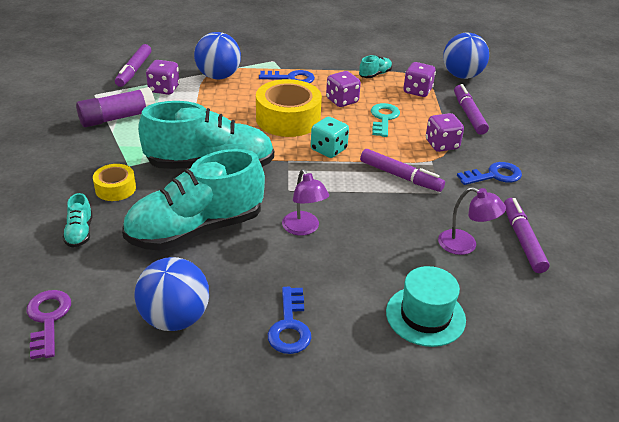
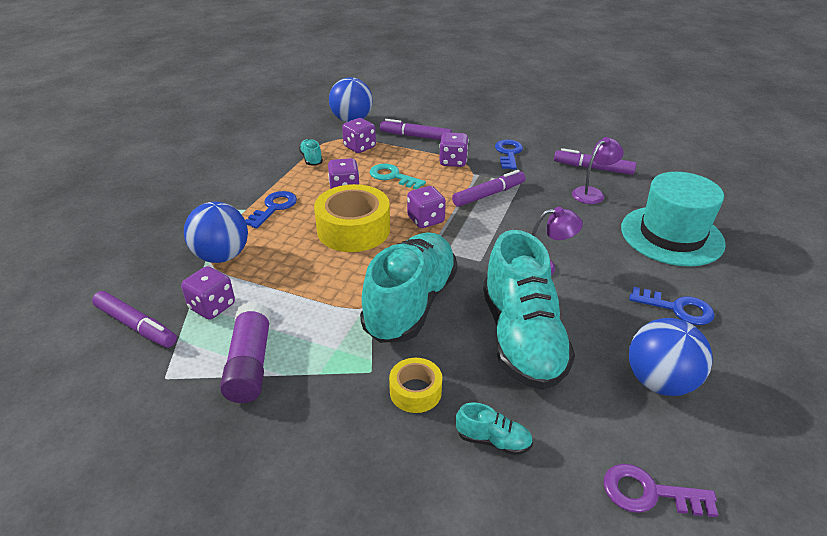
camera: 65 degrees left, 0 degrees up
(328, 150) = (425, 220): turquoise dice -> purple dice
(425, 316) = (671, 235): turquoise hat -> turquoise hat, size x1.53

